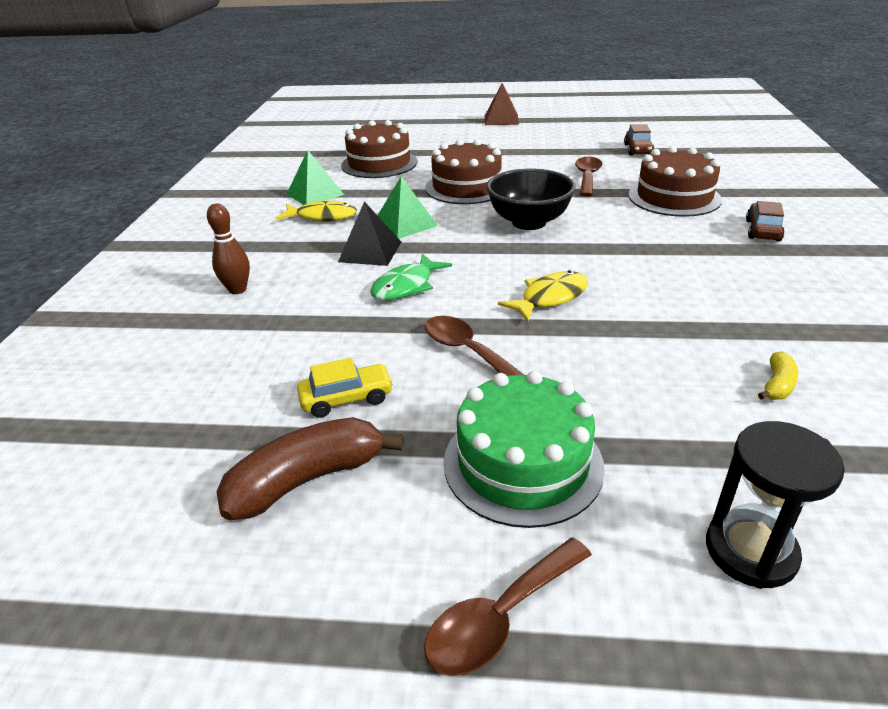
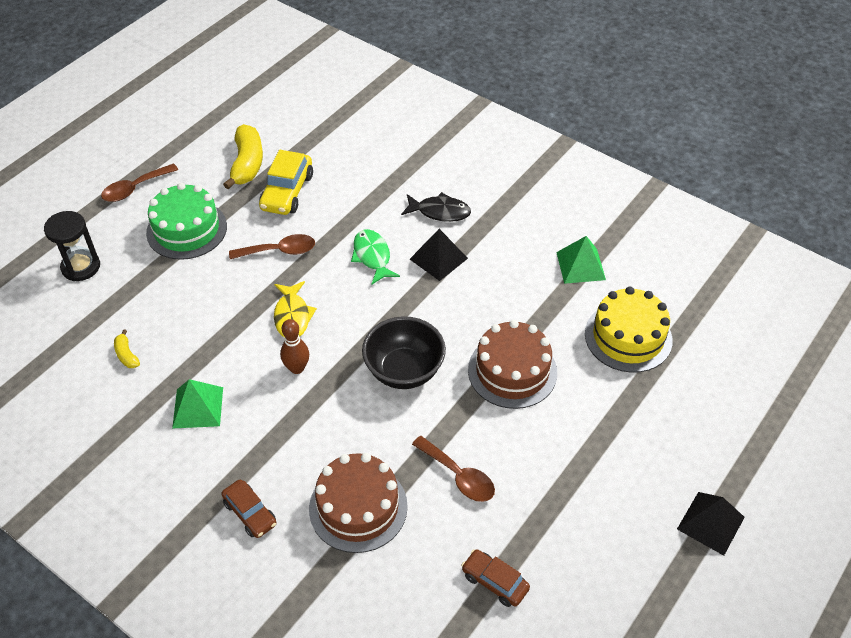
camera: 120 degrees right, 15 degrees up
(237, 289) = (441, 182): brown bowling pin -> brown bowling pin (297, 368)
(294, 273) = (440, 212): none -> black fish
(307, 479) = (247, 164): brown banana -> yellow banana
(322, 217) = (525, 254): yellow fish -> none
(347, 398) = (287, 192): yellow car -> yellow car, size x1.55
(379, 163) = (628, 337): brown cake -> yellow cake
(405, 224) = (468, 296): green pyramid -> green pyramid (198, 407)
(500, 618) = (135, 188): brown spoon -> brown spoon turned 120 degrees counterclockwise
(501, 119) = (710, 523): brown pyramid -> black pyramid

